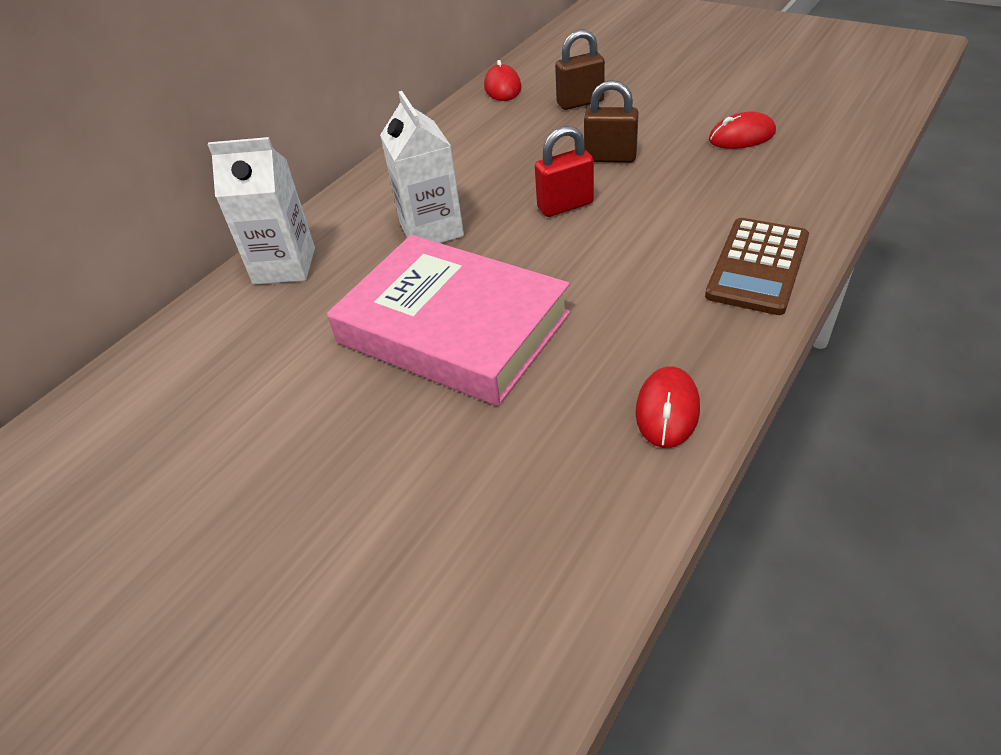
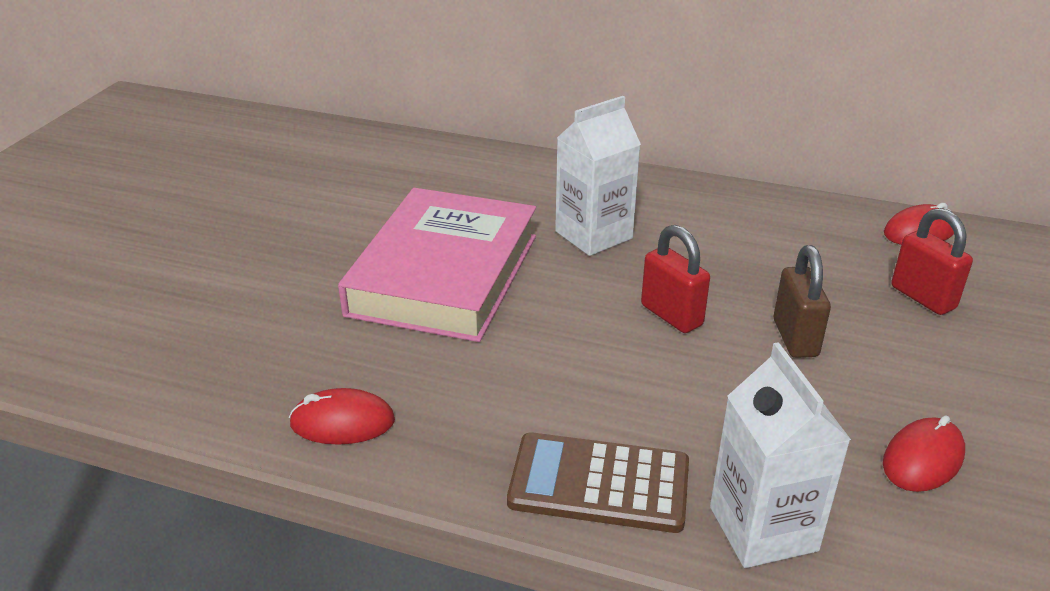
camera: 70 degrees right, 10 degrees down
(284, 266) = (513, 170): white carton -> white carton (763, 529)
(580, 102) = (922, 297): brown padlock -> red padlock
(741, 136) = (923, 459): red mouse -> red mouse turned 75 degrees clockwise

